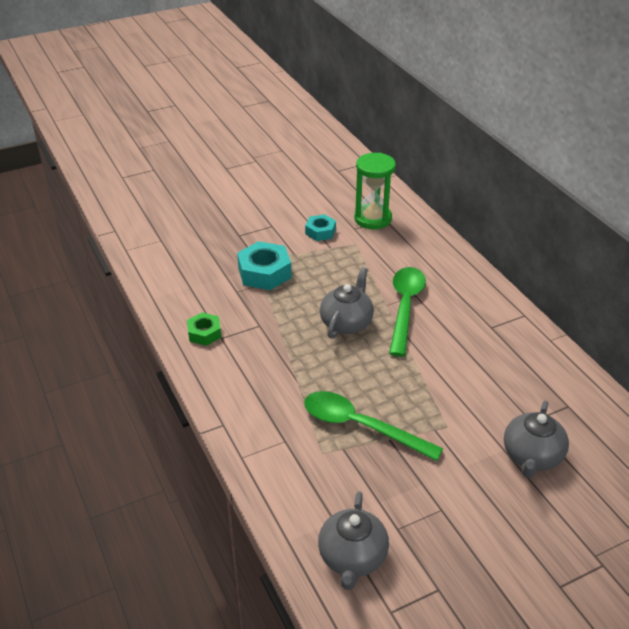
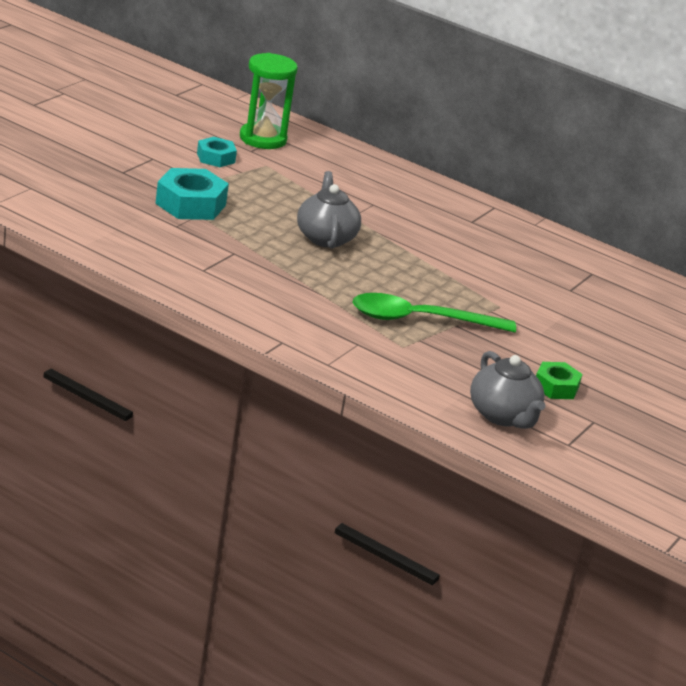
camera: 35 degrees left, 10 degrees down
(204, 333) = (180, 268): green nut -> green nut (556, 387)
(405, 307) = (373, 216): green spoon -> none
(532, 457) = (592, 316): grey teapot -> none

